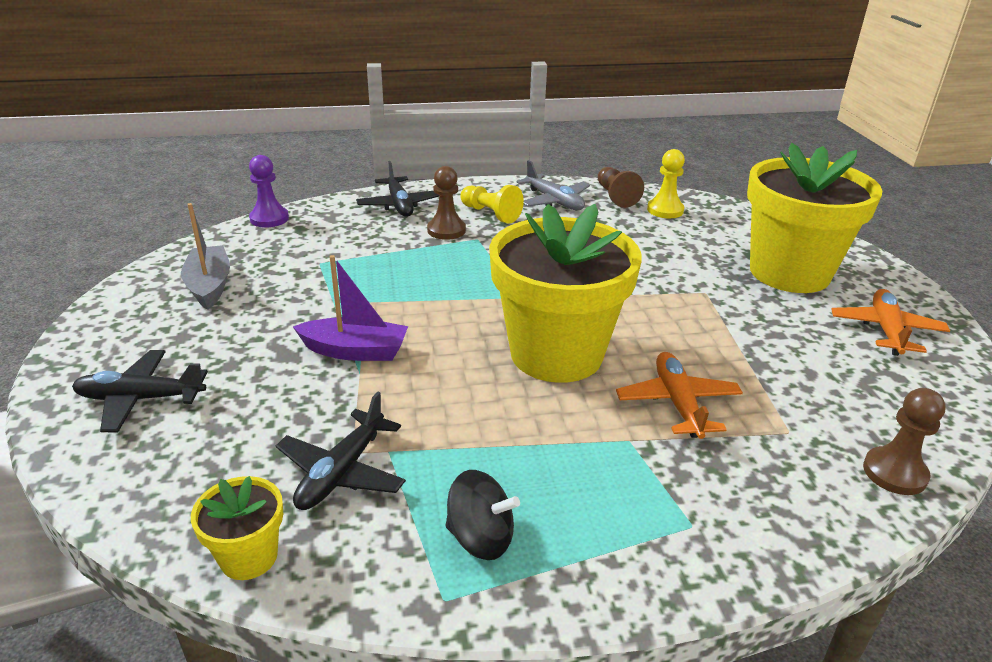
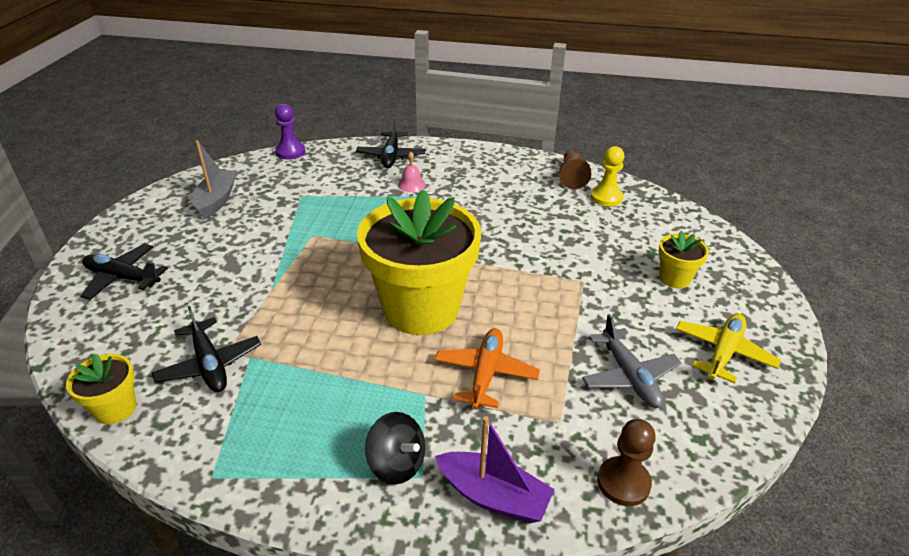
camera: 20 degrees right, 5 degrees up
(342, 472) = (209, 364): black plane -> black plane turned 75 degrees counterclockwise
(355, 351) = (279, 273): purple boat -> purple boat (493, 496)
(446, 230) = (411, 184): brown pawn -> pink bell
(480, 538) = (265, 440): black spinning top -> black spinning top (397, 464)
(490, 214) = (456, 176): yellow pawn -> none
(554, 201) = (516, 173): grey plane -> grey plane (629, 376)
(789, 273) = (674, 278): yellow flower pot -> yellow flower pot, size x0.43
(886, 330) = (723, 352): orange plane -> yellow plane

